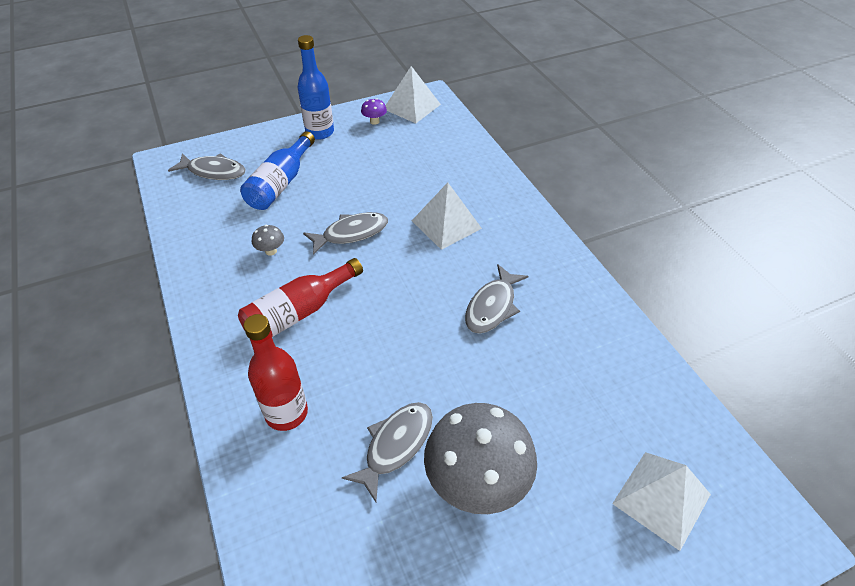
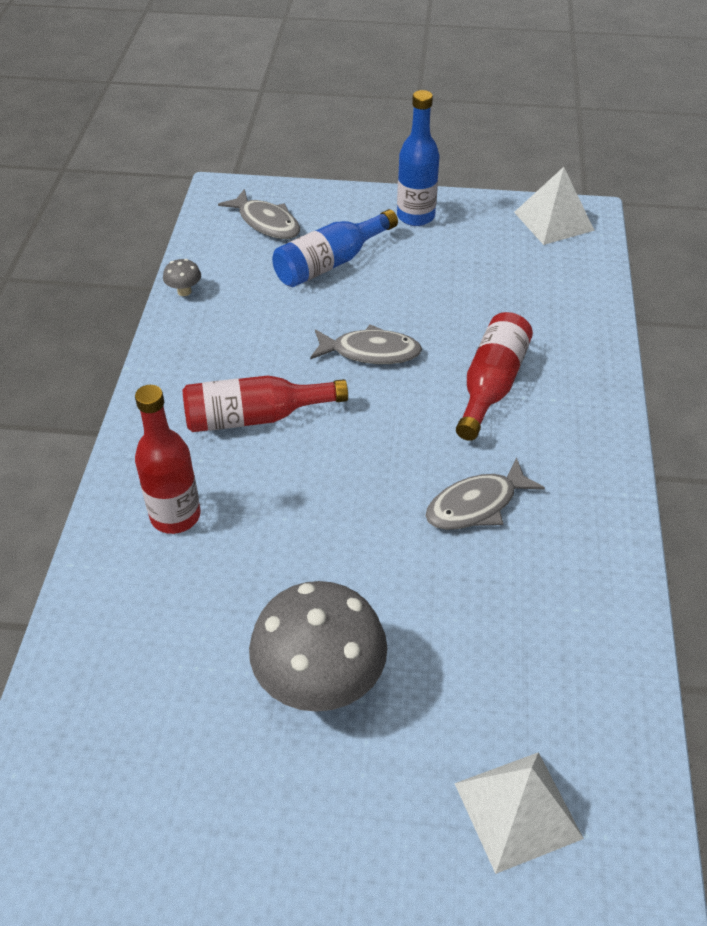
camera: 30 degrees right, 0 degrees up
(271, 251) = (269, 337): grey mushroom -> grey mushroom (184, 291)
(374, 121) = (492, 225): purple mushroom -> none
(396, 445) = (262, 601): grey fish -> none
(446, 224) = (491, 385): white pyramid -> red bottle

